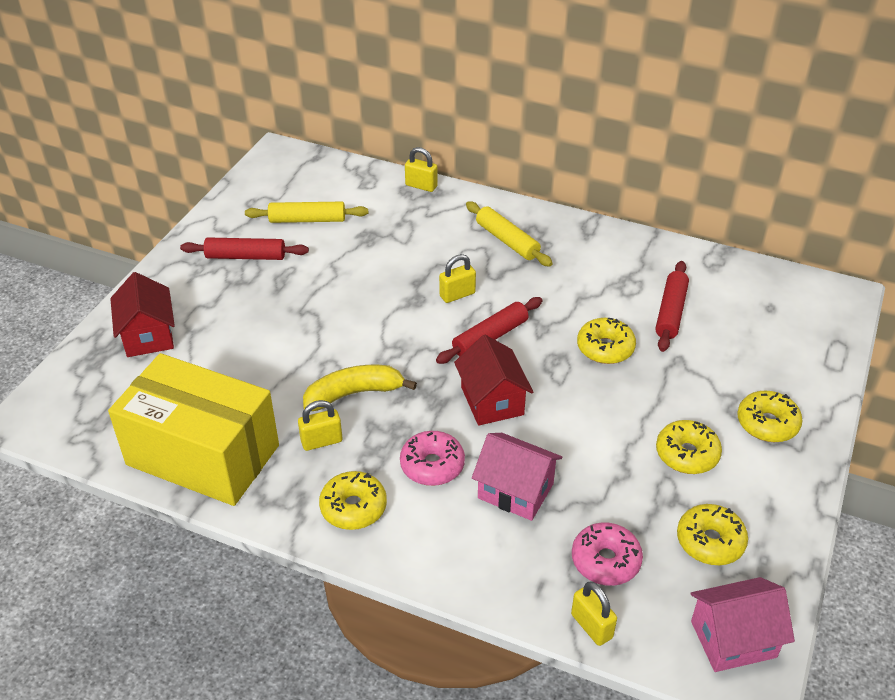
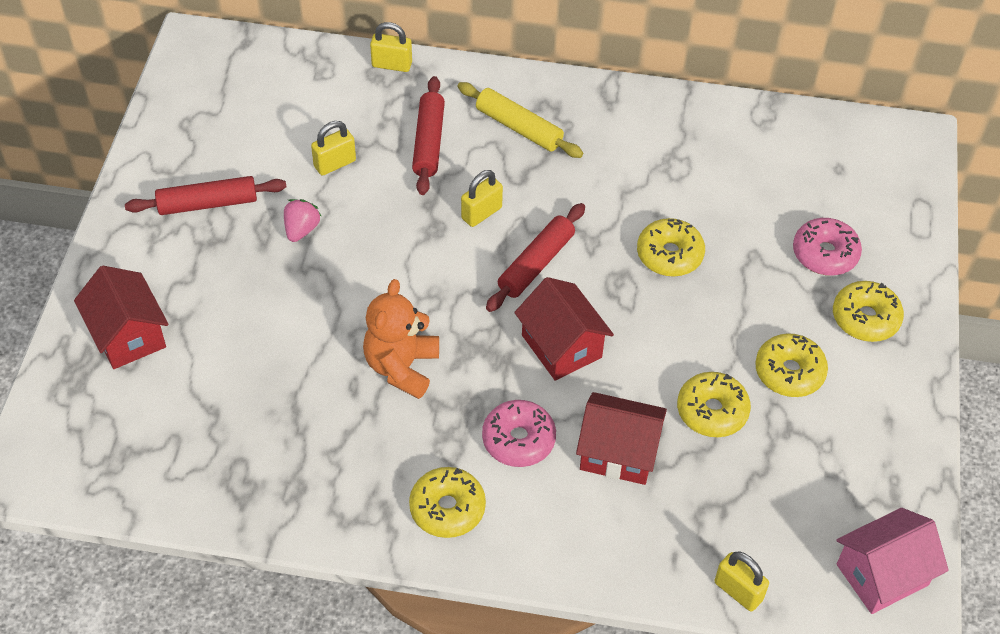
camera: 15 degrees left, 10 degrees up
(203, 455) = (254, 478): yellow box -> none
(307, 220) = (266, 137): yellow rolling pin -> none
(310, 284) = (301, 230): none -> pink strawberry
(321, 441) = (384, 434): yellow padlock -> yellow padlock (335, 164)
(354, 393) = (401, 367): yellow banana -> orange teddy bear
(515, 491) = (618, 453): pink house -> red house
(605, 561) = (734, 515): pink donut -> pink donut (825, 254)
(671, 312) = (731, 194): red rolling pin -> red rolling pin (429, 142)
(710, 541) = (836, 471): yellow donut -> yellow donut (712, 411)

